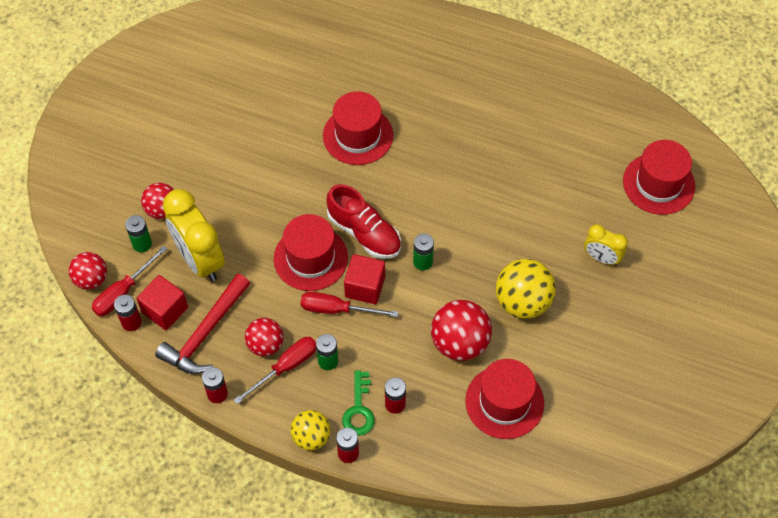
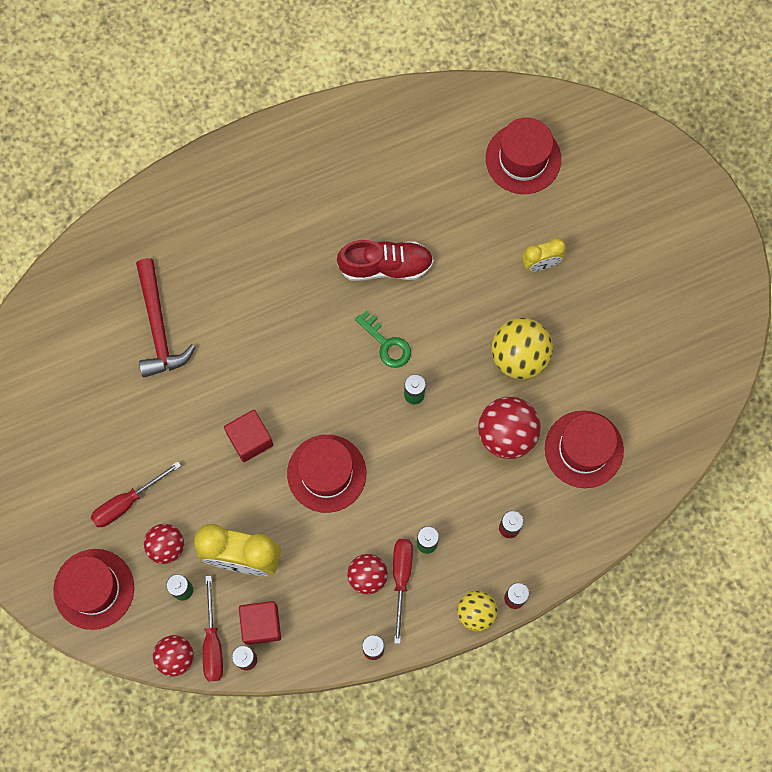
camera: 45 degrees left, 15 degrees up
(205, 333) = (312, 612): red hammer -> red hammer (158, 327)
(337, 309) = (390, 495): red screwdriver -> red screwdriver (127, 502)
(358, 135) = (252, 333): red hat -> red hat (94, 589)
(359, 409) = (488, 558): green key -> green key (387, 344)
(364, 233) = (345, 413): red shoe -> red shoe (386, 266)
(365, 287) = (392, 457): red cube -> red cube (250, 439)

